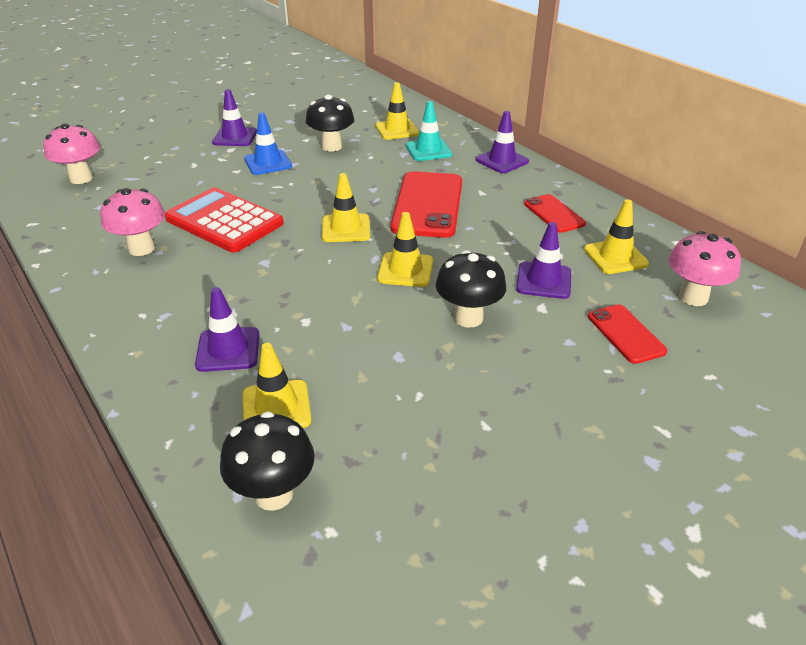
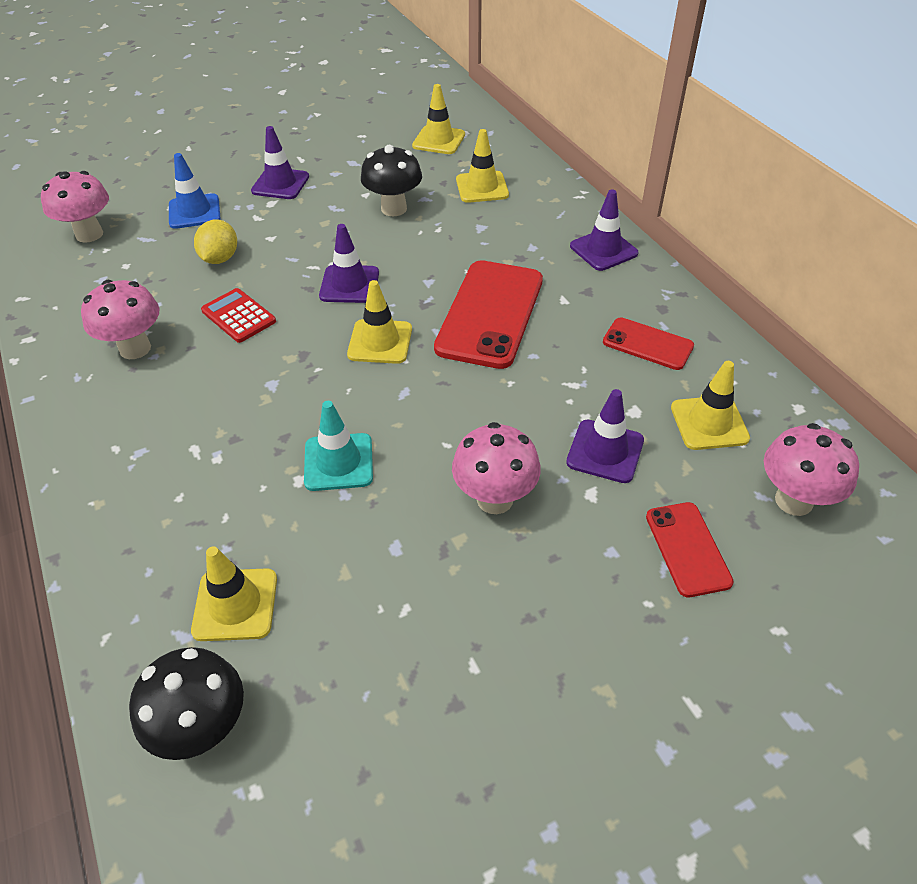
camera: 10 degrees right, 10 degrees up
(198, 186) = (220, 258): none -> yellow lemon
(224, 221) = (238, 316): red calculator -> red calculator, size x0.55
(228, 350) = (200, 512): purple traffic cone -> purple traffic cone (349, 284)
(268, 163) = (310, 228): blue traffic cone -> blue traffic cone (194, 212)
(405, 270) = (436, 415): yellow traffic cone -> yellow traffic cone (438, 140)
(428, 150) = (513, 224): turquoise traffic cone -> turquoise traffic cone (338, 462)
(468, 318) = (495, 499): black mushroom -> pink mushroom
(554, 214) = (647, 344): red phone -> red phone turned 45 degrees counterclockwise

